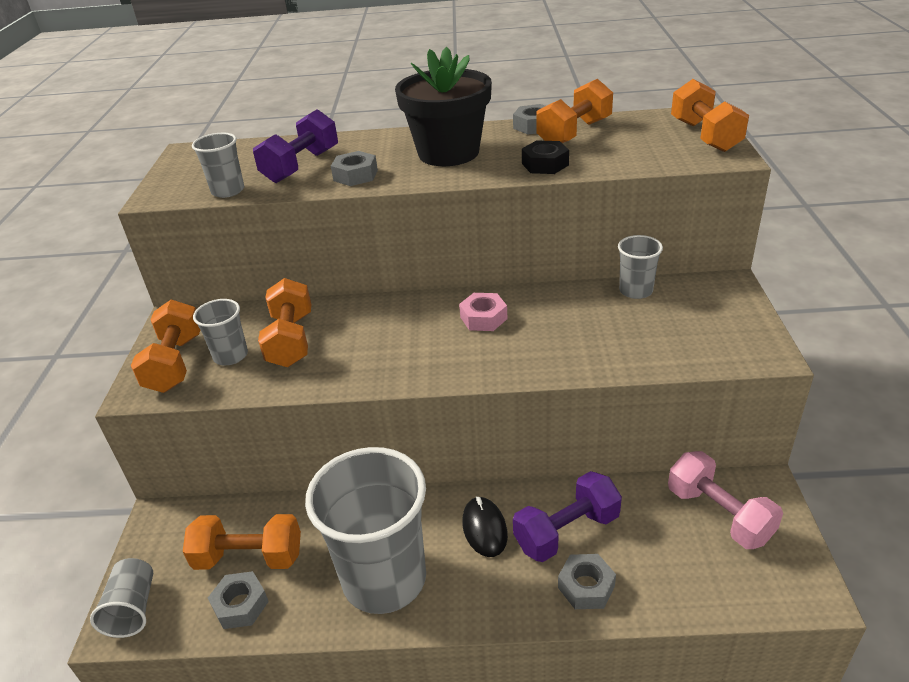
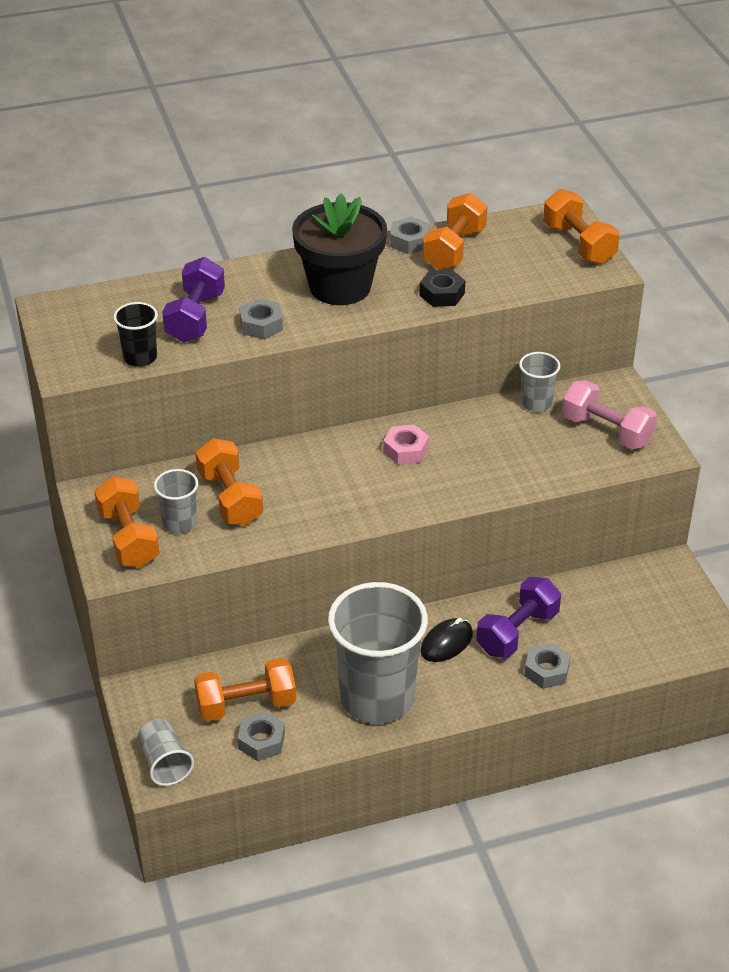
camera: 20 degrees left, 5 degrees up
(228, 191) = (140, 357): grey cup -> black cup
(484, 529) = (446, 643): black mouse -> black mouse turned 75 degrees clockwise
(719, 514) = (638, 596): pink dumbbell -> pink dumbbell (606, 431)

